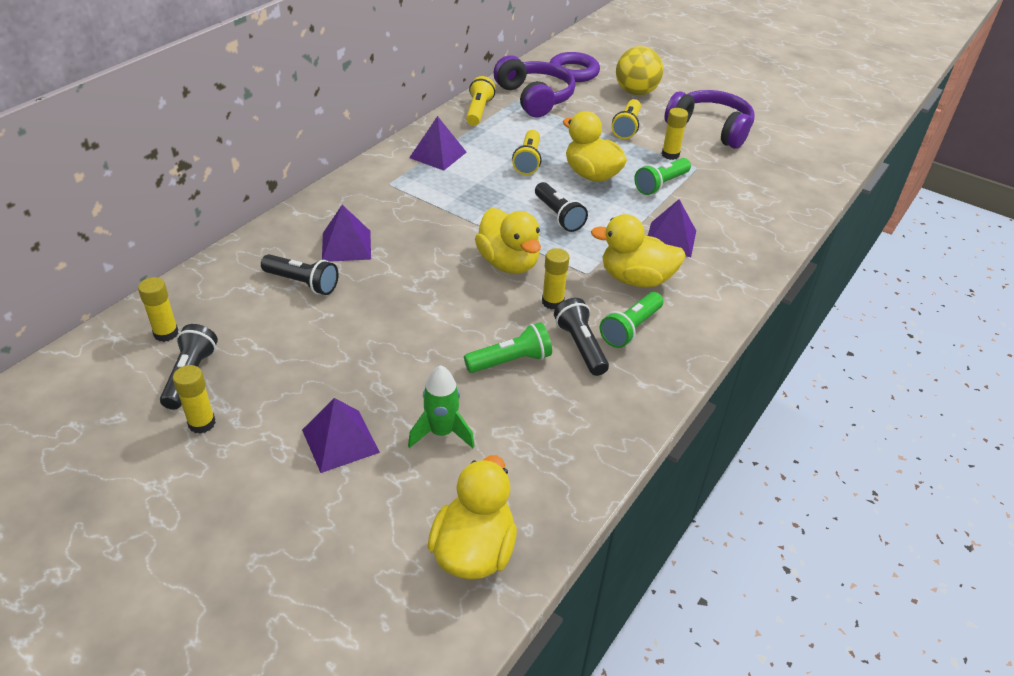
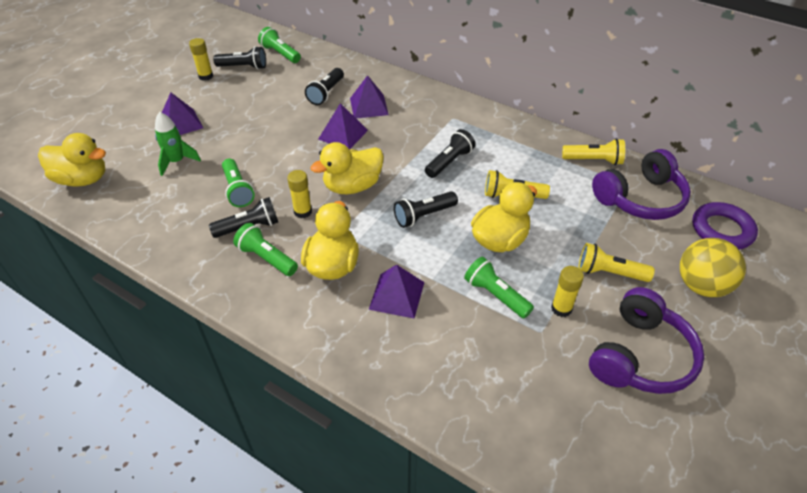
camera: 90 degrees right, 5 degrees up
(166, 333) = (280, 54): yellow glue stick -> green flashlight
(438, 155) = (505, 140): purple pyramid -> purple pyramid (343, 134)
(471, 193) = (449, 162): none -> black flashlight

